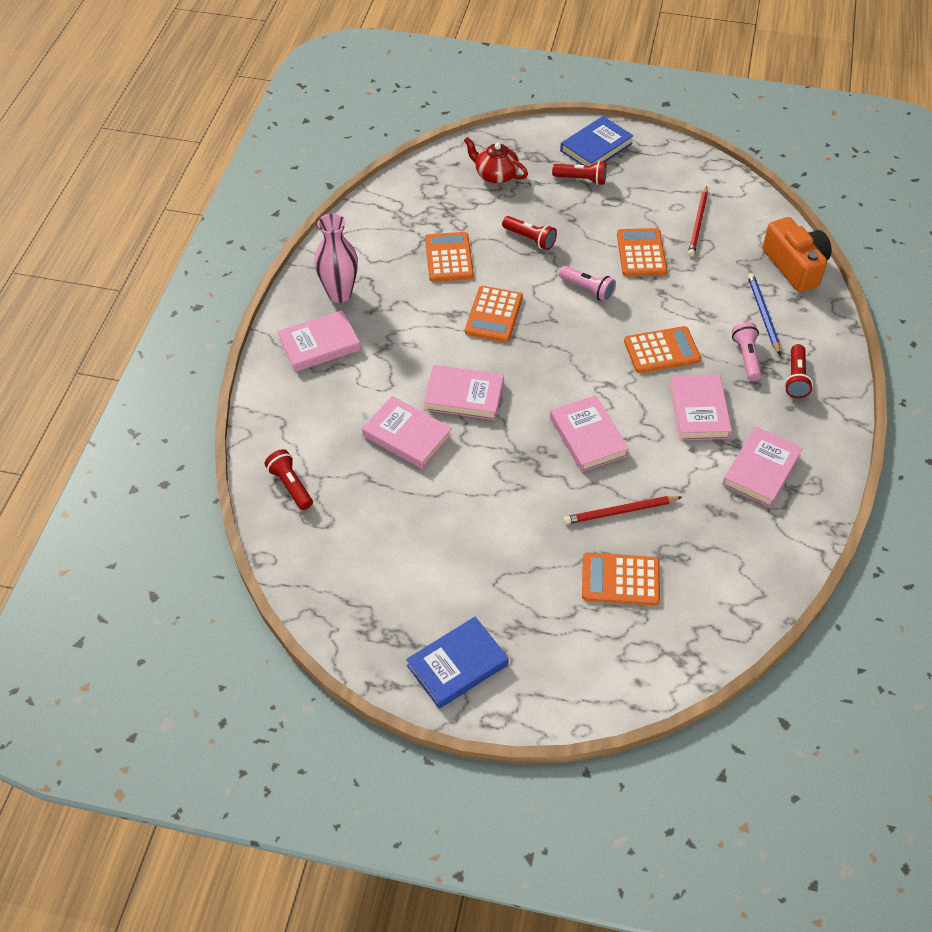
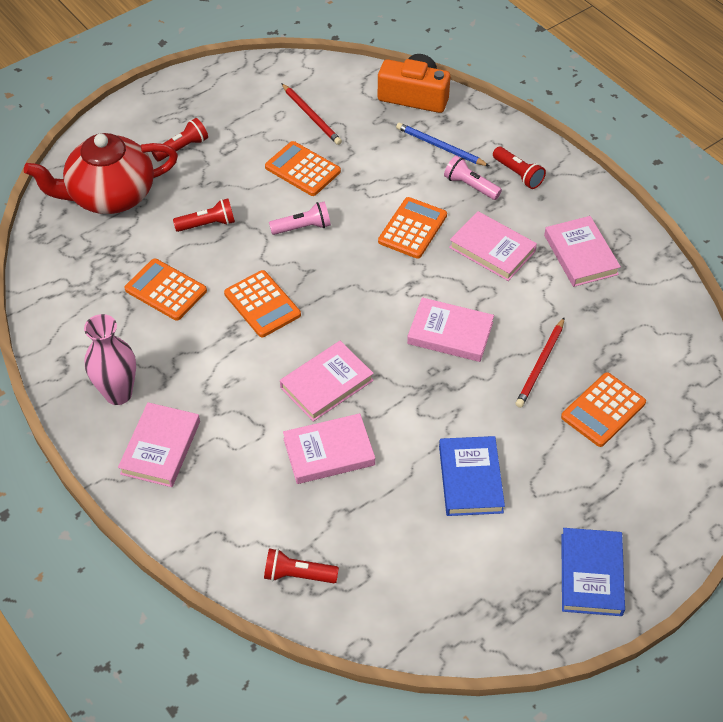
camera: 50 degrees left, 0 degrees up
(495, 175) = (110, 196): red teapot -> red teapot, size x1.83
(596, 147) = (159, 114): blue book -> blue book (470, 479)

